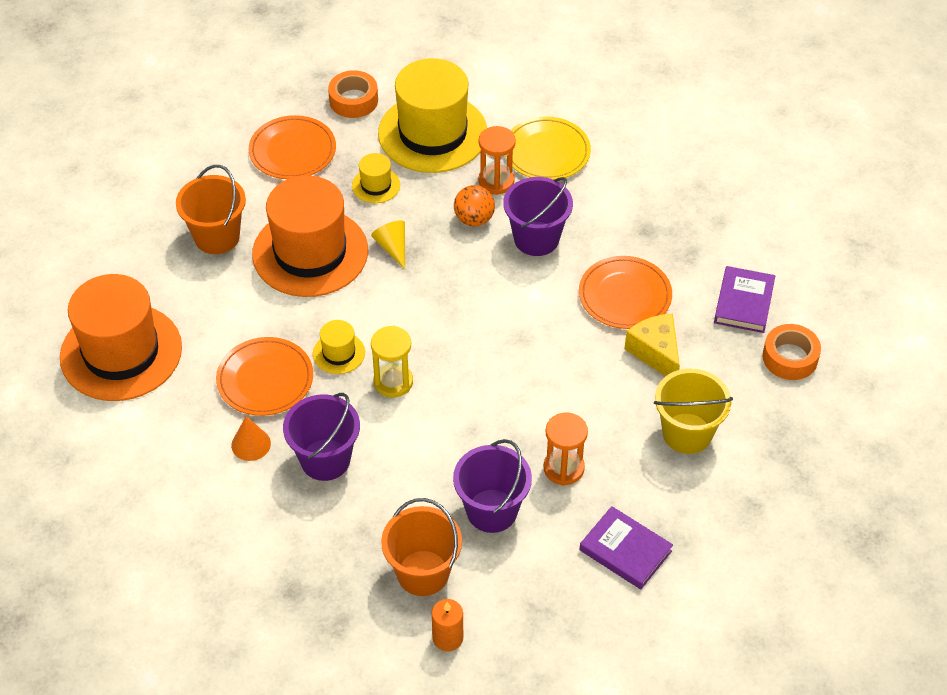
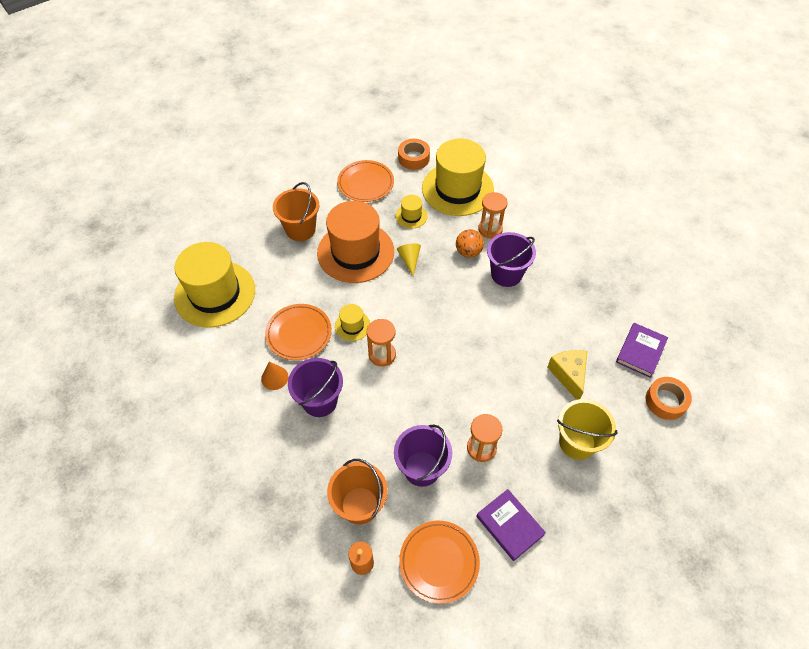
camera: 15 degrees right, 5 degrees up
(121, 352) = (215, 294): orange hat -> yellow hat
(393, 382) = (382, 355): yellow hourglass -> orange hourglass
(546, 152) = (528, 216): yellow plate -> none
(625, 296) = (557, 328): orange plate -> orange plate (439, 562)

